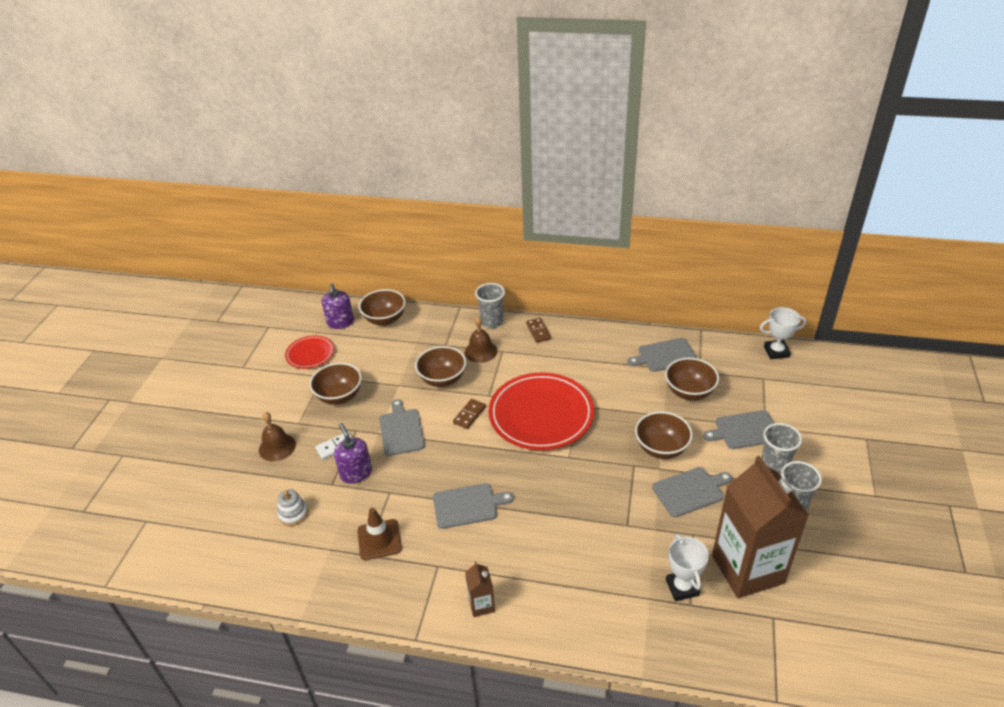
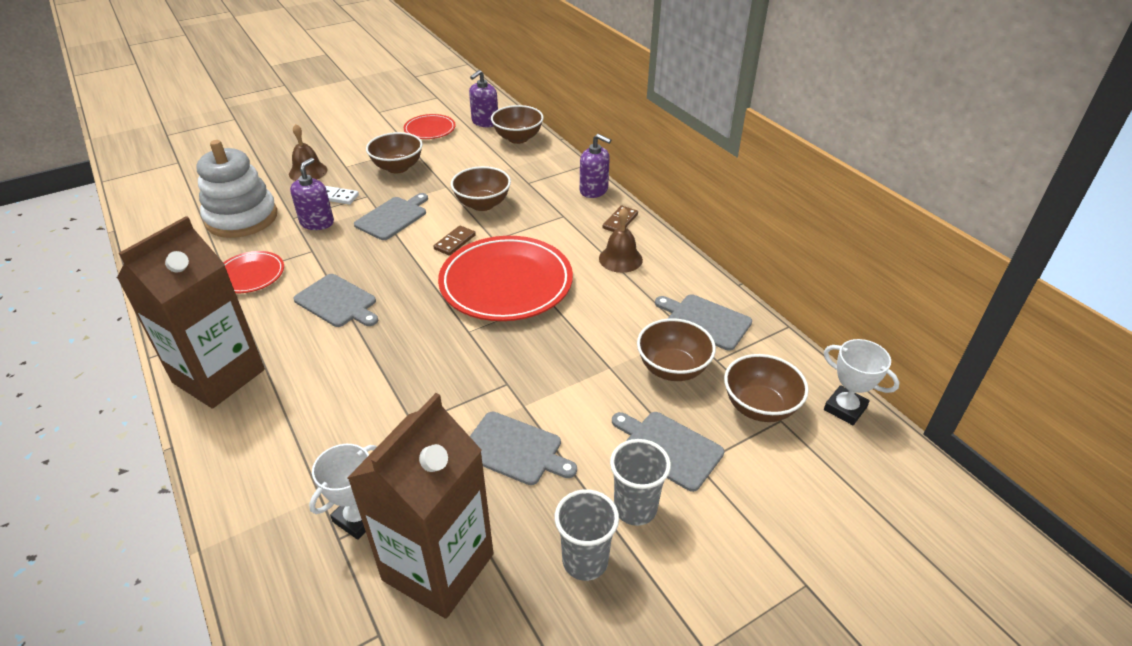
camera: 45 degrees right, 0 degrees up
(293, 514) = (242, 218): white stacking toy -> white stacking toy, size x2.29
(379, 540) = (250, 275): brown traffic cone -> red plate
(469, 415) = (455, 242): brown domino -> brown domino turned 45 degrees counterclockwise
(480, 351) = (546, 204): brown bell -> brown bell (620, 259)
(481, 605) = (219, 376): brown carton -> brown carton, size x2.42
(492, 322) = (594, 190): grey cup -> purple soap dispenser
(661, 448) = (556, 392): brown bowl -> brown bowl (759, 407)

